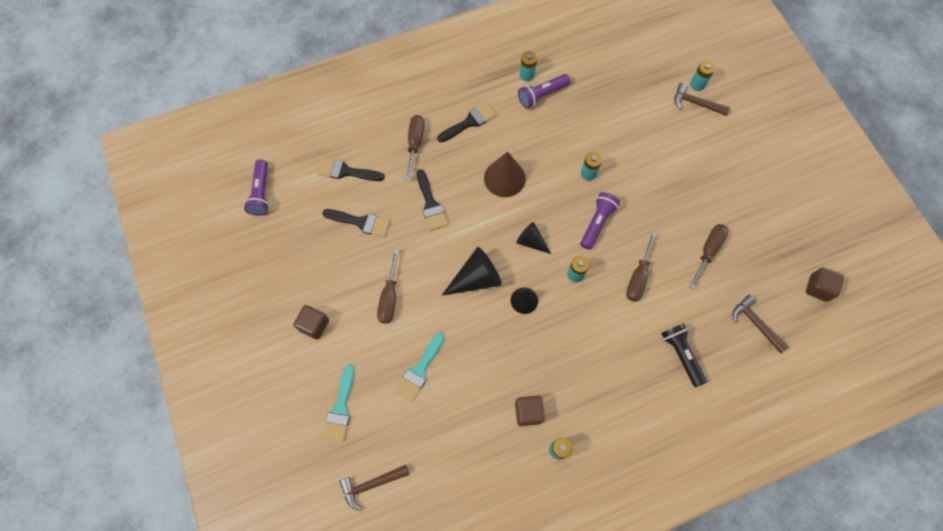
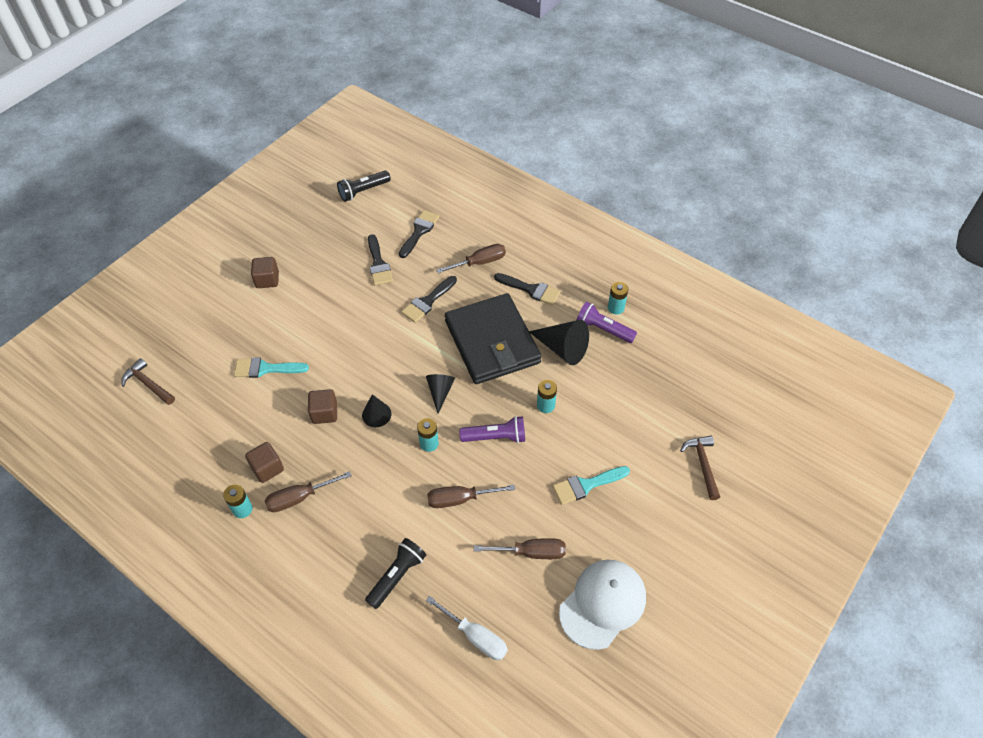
camera: 60 degrees right, 15 degrees down
(261, 193) = (363, 191): purple flashlight -> black flashlight
(340, 408) = (204, 332): turquoise brush -> turquoise brush (586, 485)
(346, 171) = (419, 231): black brush -> black brush turned 45 degrees clockwise
(389, 297) = (321, 316): brown screwdriver -> brown screwdriver (299, 498)
(476, 278) = (376, 368): black cone -> black cone (562, 348)
(504, 178) = (492, 342): brown cone -> black wallet
(697, 84) = (727, 456): turquoise battery -> none
(755, 323) = (475, 636): brown hammer -> white screwdriver
(769, 227) = (602, 604): none -> white cap
(818, 288) = (561, 689): brown cube -> brown cube (324, 413)

